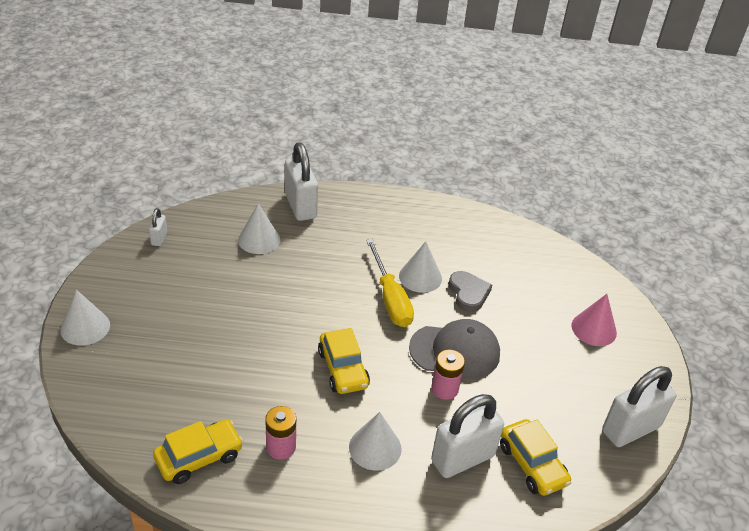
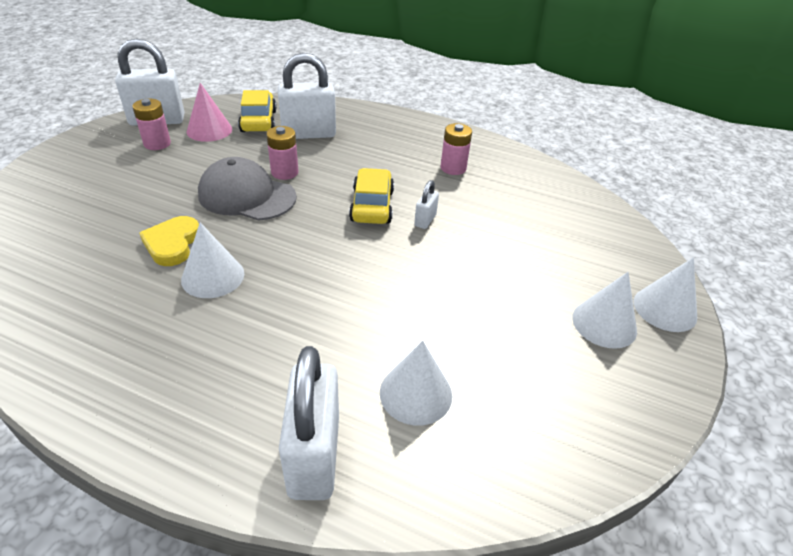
camera: 160 degrees left, 0 degrees up
(159, 238) = (588, 437): white padlock -> white padlock (425, 220)
(199, 457) = (524, 176): yellow car -> none
(375, 447) = (374, 152): white cone -> white cone (604, 323)
(390, 298) = (273, 260): yellow screwdriver -> none
(468, 293) = (172, 244): grey heart -> yellow heart
(590, 393) = (157, 144): none -> pink battery
(594, 329) = (81, 182): pink cone -> pink cone (209, 130)

